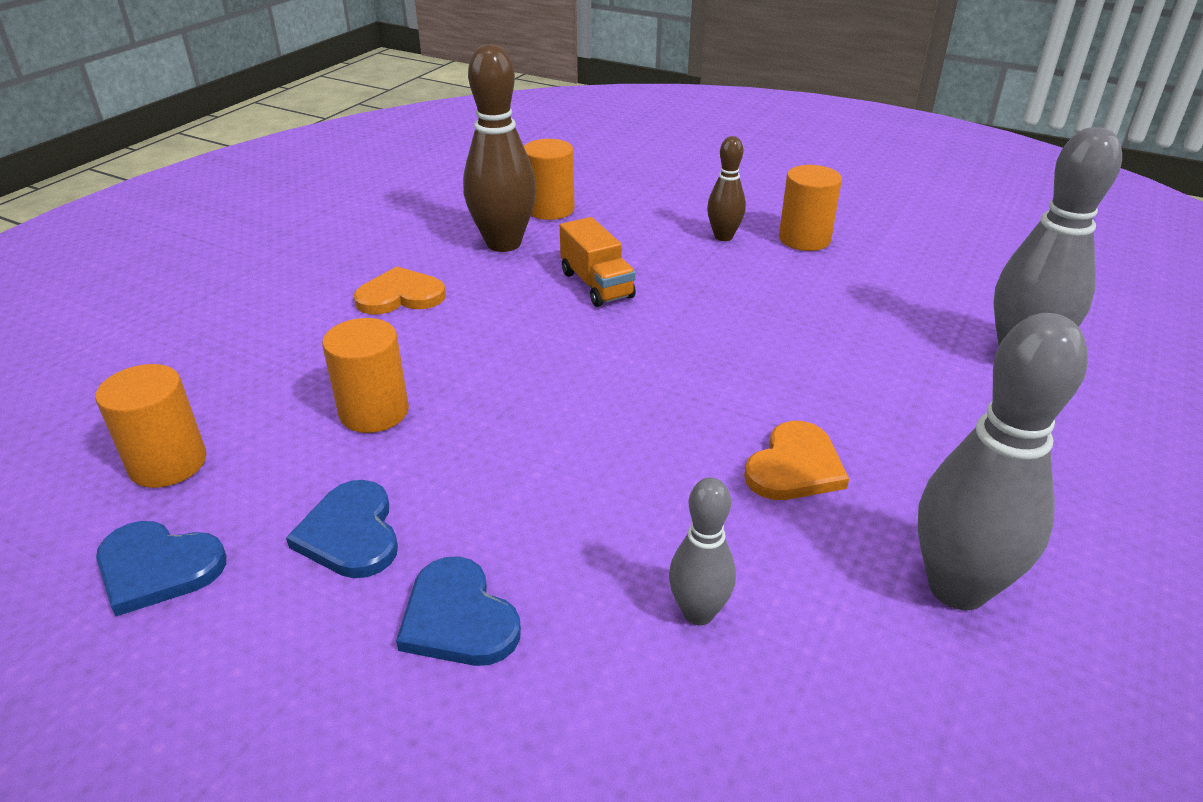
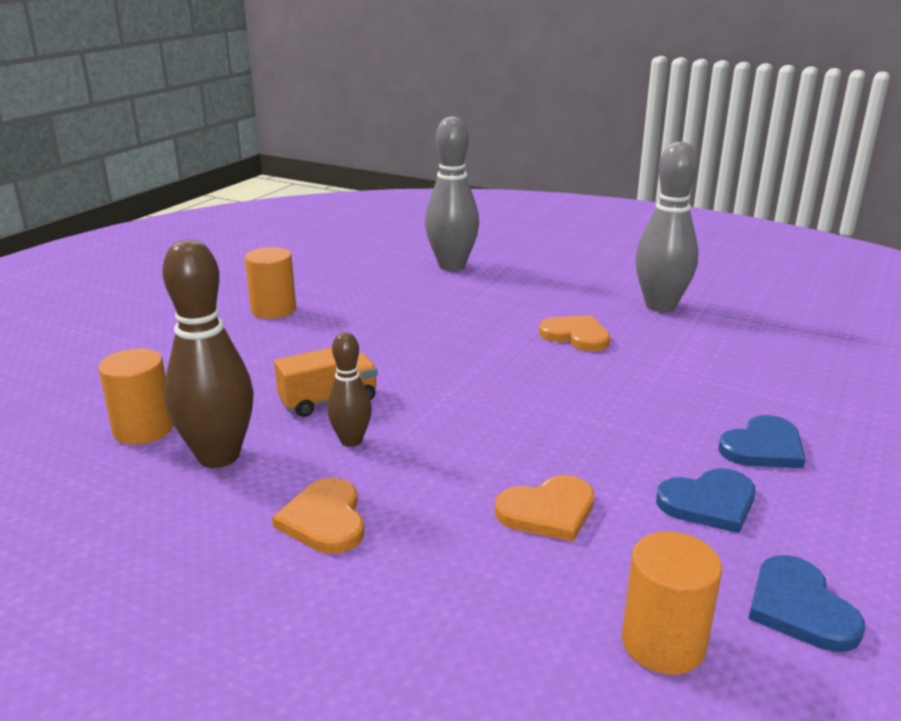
camera: 90 degrees left, 10 degrees down
(158, 568) = (800, 607): blue heart -> blue heart turned 150 degrees clockwise
(374, 412) = (548, 511): orange cylinder -> orange heart
(698, 612) = (713, 370): grey bowling pin -> none
(723, 237) = (254, 341): brown bowling pin -> brown bowling pin (351, 441)

